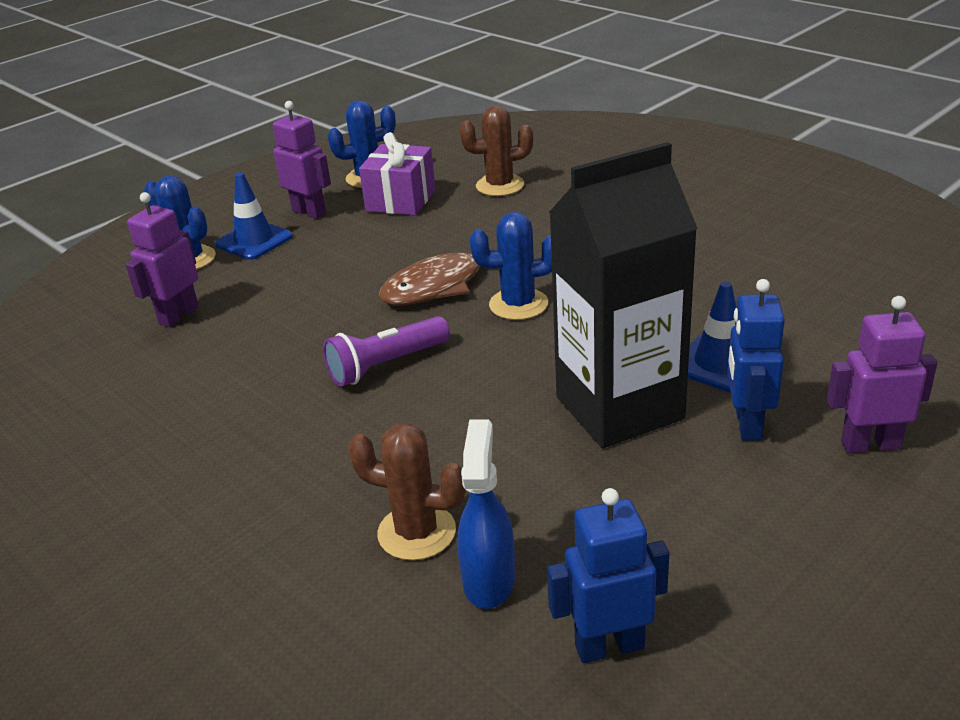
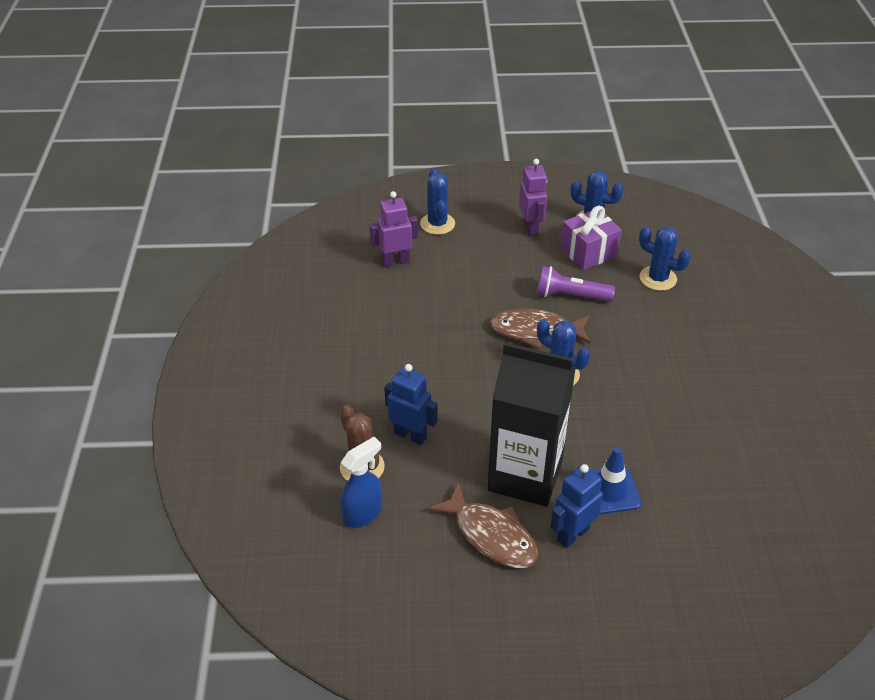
camera: 40 degrees right, 10 degrees up
(254, 241) = (481, 232): blue traffic cone -> none
(386, 365) = (451, 365): purple flashlight -> purple flashlight (570, 296)
(500, 185) = (658, 278): brown cactus -> blue cactus
(609, 646) = (371, 581): blue robot -> blue robot (410, 435)
(671, 487) = (491, 535): none -> brown fish
(870, 444) = (615, 594): purple robot -> none

